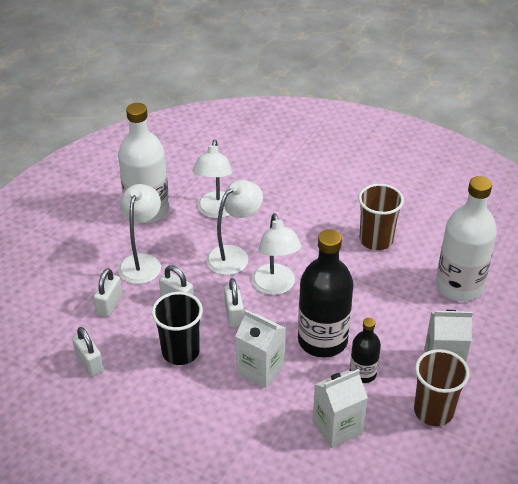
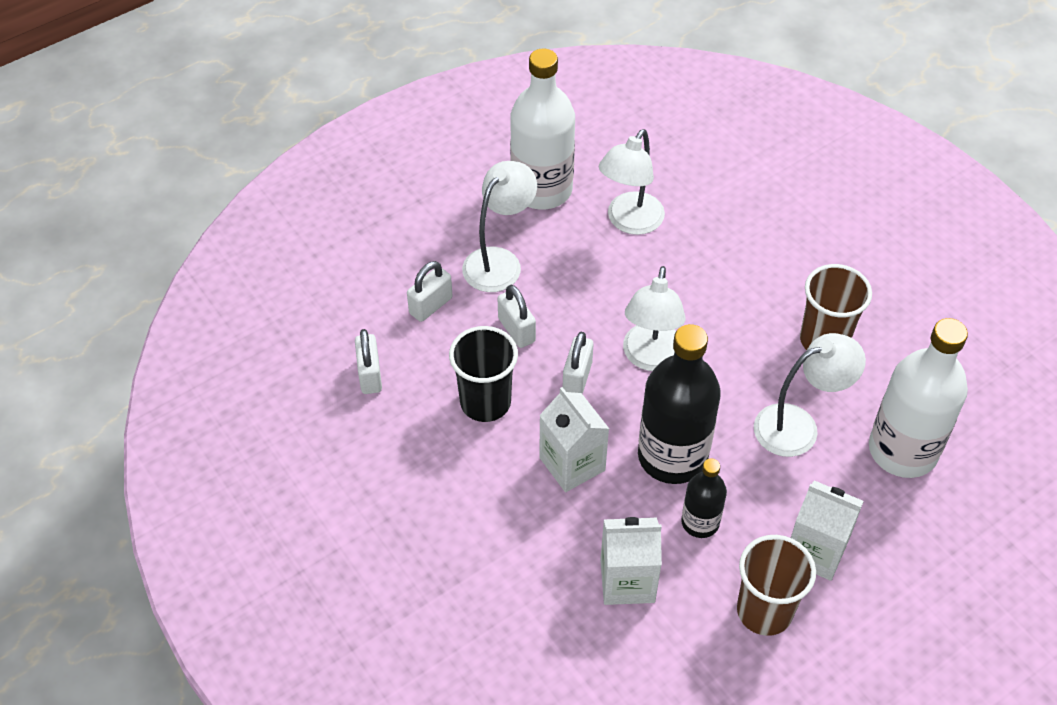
camera: 25 degrees right, 10 degrees up
(234, 255) = (620, 294): white lamp -> white lamp (798, 426)

